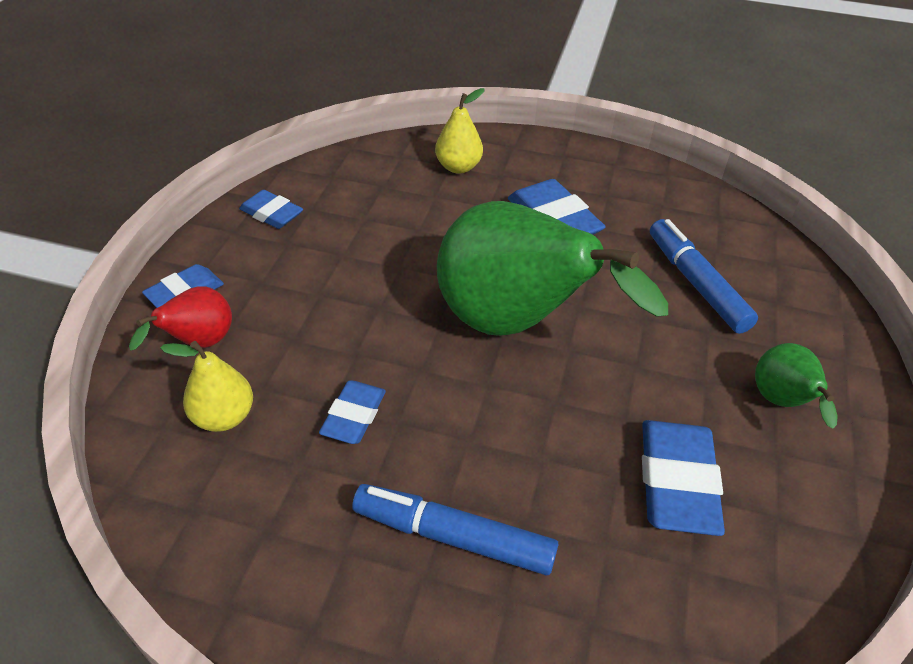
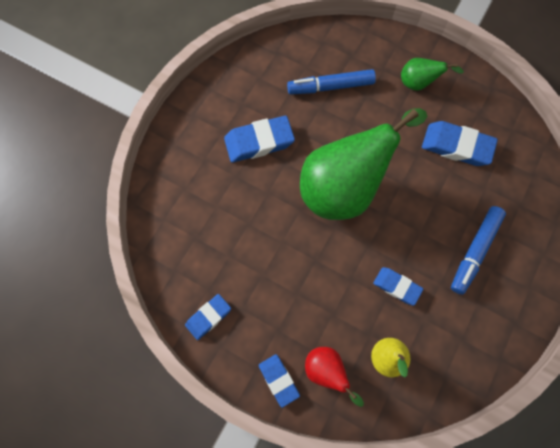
camera: 75 degrees left, 25 degrees up
(458, 167) = (188, 184): yellow pear -> none

